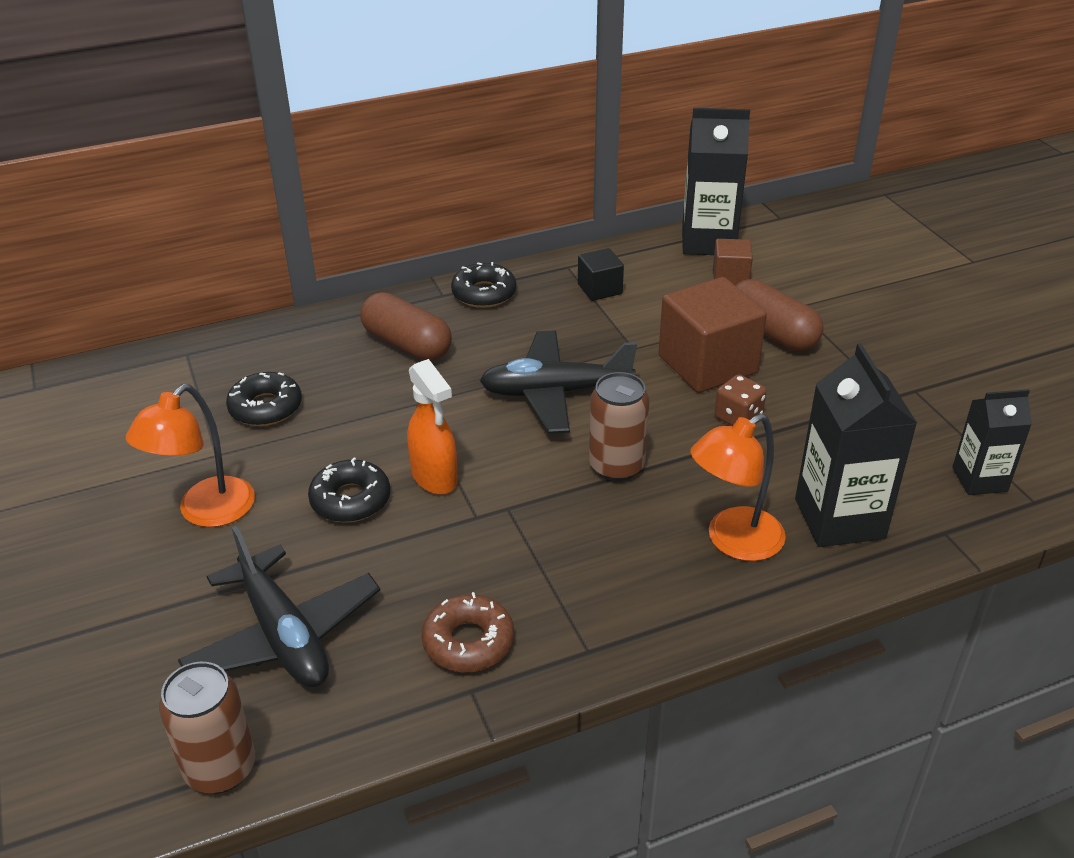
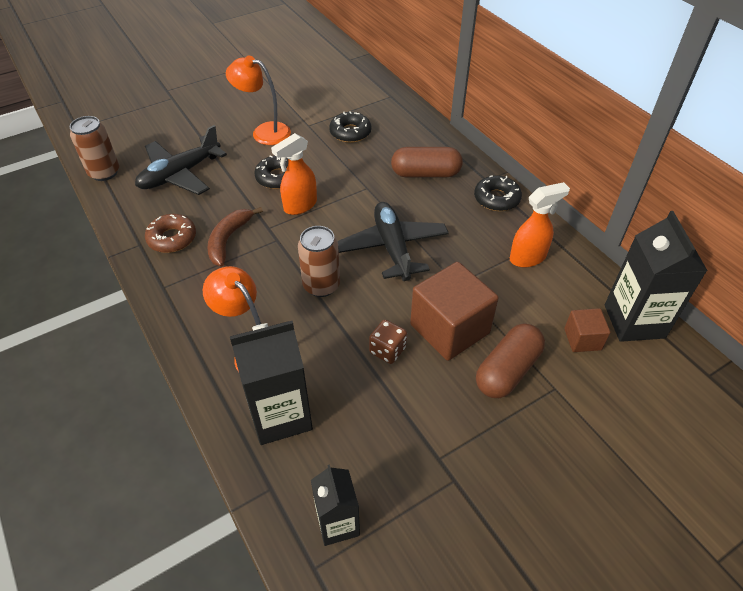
camera: 80 degrees right, 10 degrees up
(407, 344) = (425, 174): brown capsule -> brown capsule turned 60 degrees clockwise
(493, 566) = (228, 240): none -> brown banana
(599, 289) = (528, 258): black cube -> orange spray bottle

